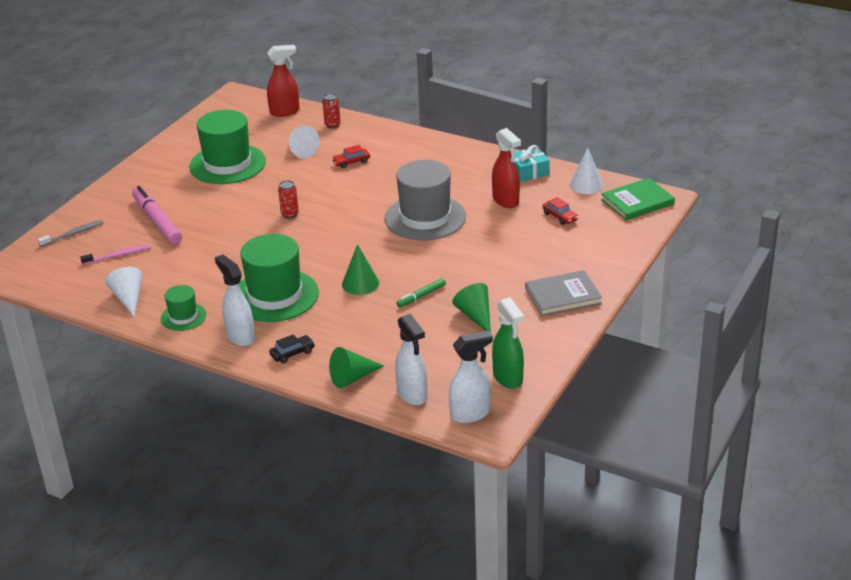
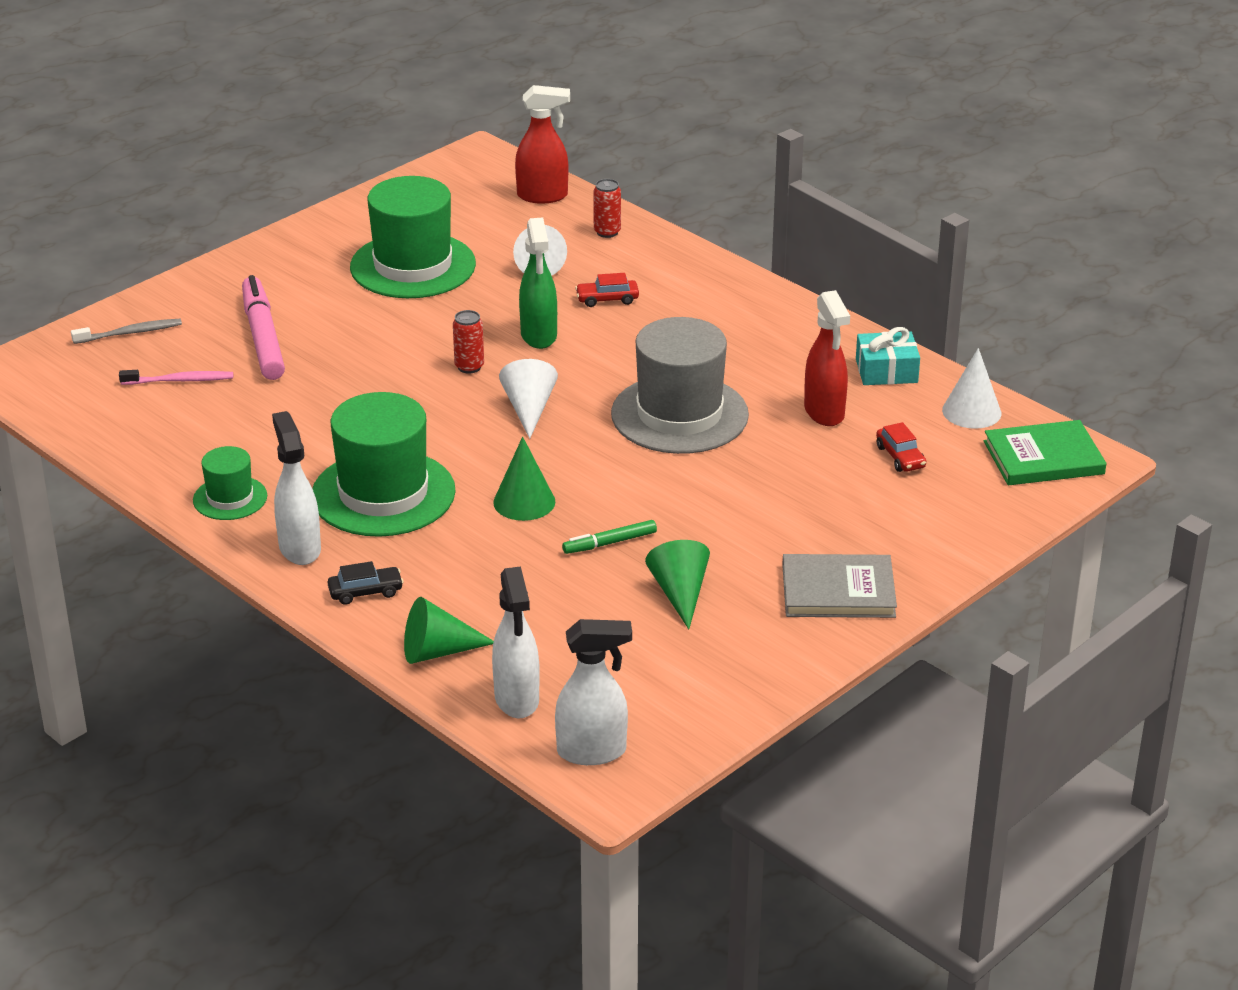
camera: 15 degrees right, 0 degrees up
(128, 298) = (163, 452): white cone -> white cone (529, 409)
(508, 378) = (681, 707): green spray bottle -> green spray bottle (539, 336)

